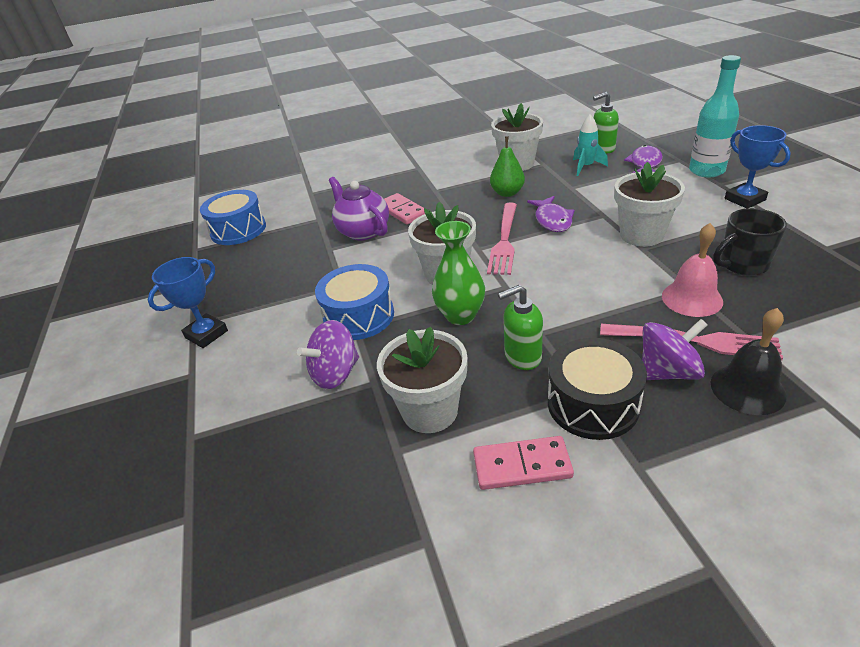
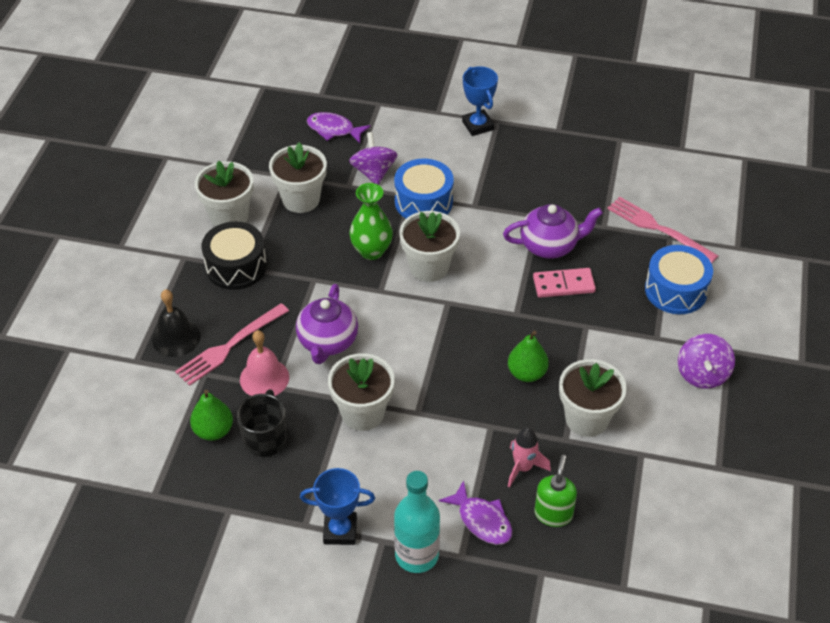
camera: 115 degrees right, 10 degrees up
(238, 230) = (632, 171): blue drum -> blue drum (675, 290)
(504, 241) = (442, 324): pink fork -> pink fork (657, 228)
(522, 357) = (301, 259): green soap dispenser -> none
(522, 466) = (229, 216): pink domino -> white flower pot
(552, 220) = (444, 373): purple fish -> purple fish (334, 130)
(586, 167) = (523, 468): turquoise rocket -> pink rocket
(602, 285) = (327, 342): none -> purple teapot
(668, 371) = (222, 314): purple spinning top -> purple spinning top (702, 374)
(787, 295) = (213, 431): none -> green pear

